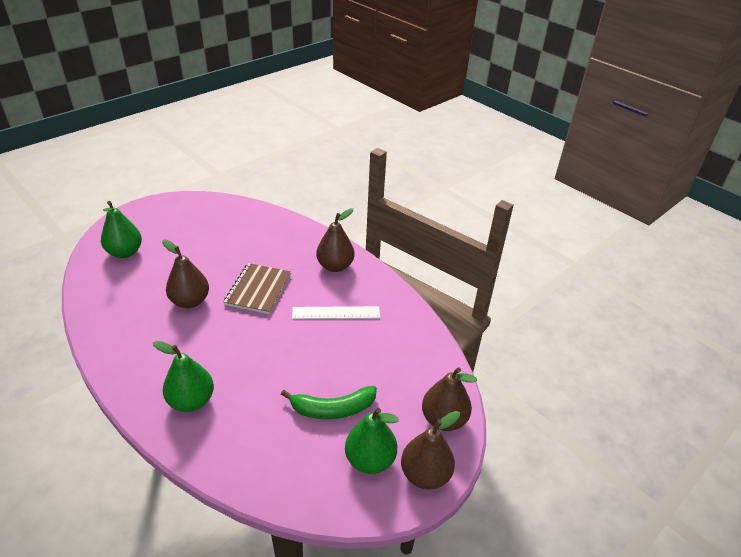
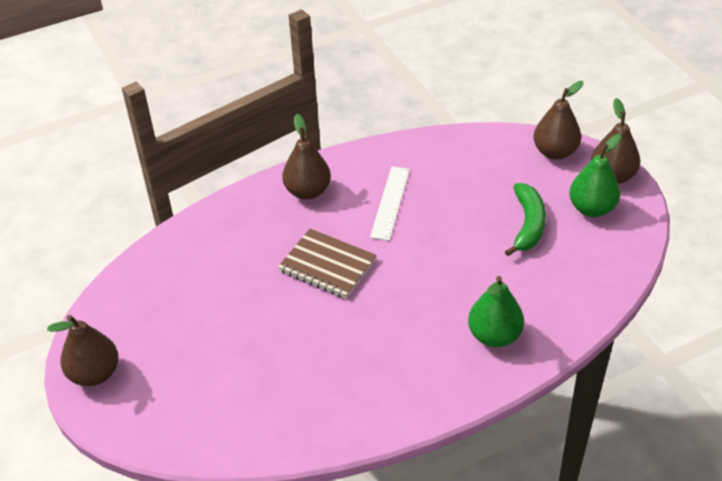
camera: 70 degrees left, 5 degrees up
(125, 252) = (193, 405): green pear -> none
(190, 301) = (327, 332): brown pear -> brown pear (94, 374)

